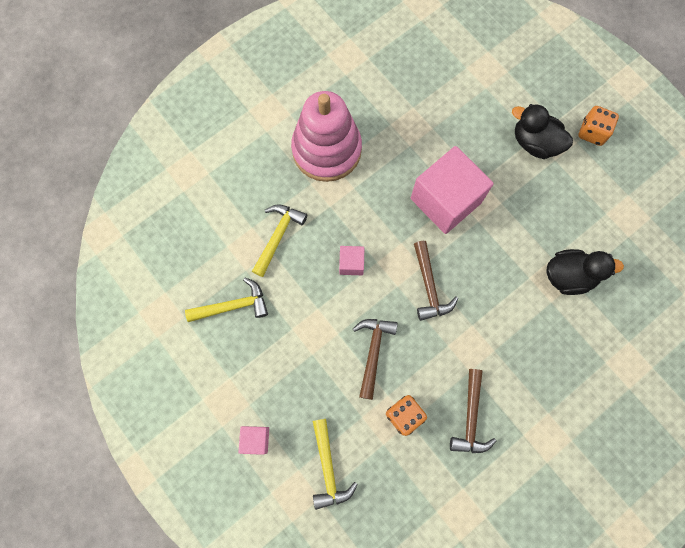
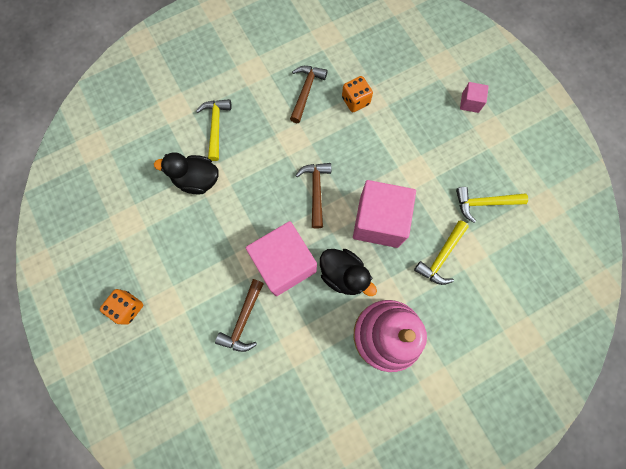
camera: 170 degrees left, 0 degrees up
(328, 468) = (417, 76): yellow hammer -> yellow hammer (216, 127)
(351, 263) = (379, 221): pink cube -> pink cube, size x2.24
(373, 352) = (372, 148): brown hammer -> brown hammer (243, 320)
(535, 143) = (186, 306): black duck -> black duck (343, 275)

